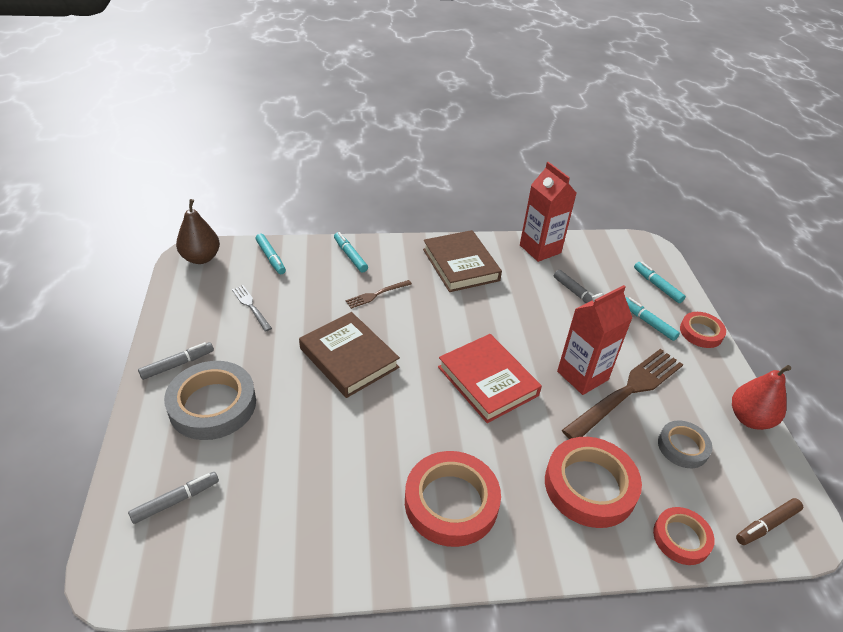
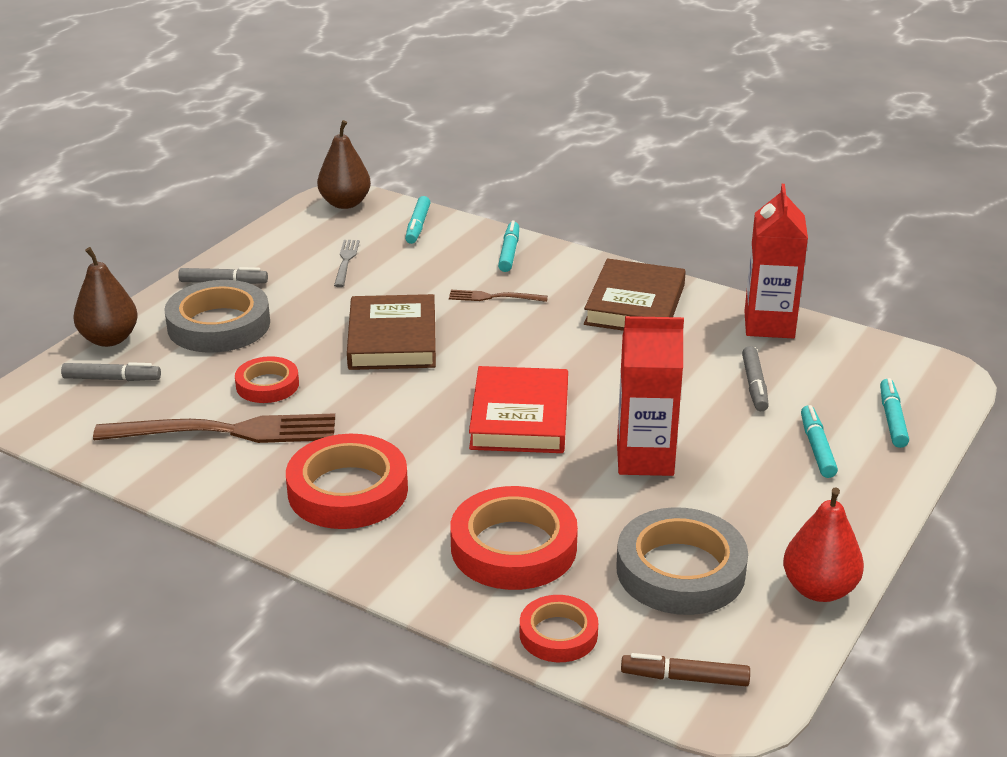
camera: 40 degrees right, 10 degrees down
(134, 462) = (109, 339): none -> brown pear
(627, 392) = (683, 496): brown fork -> brown fork (227, 431)
(683, 447) = (680, 570): grey tape -> grey tape, size x1.73
(701, 332) = (884, 487): red tape -> red tape (267, 385)

